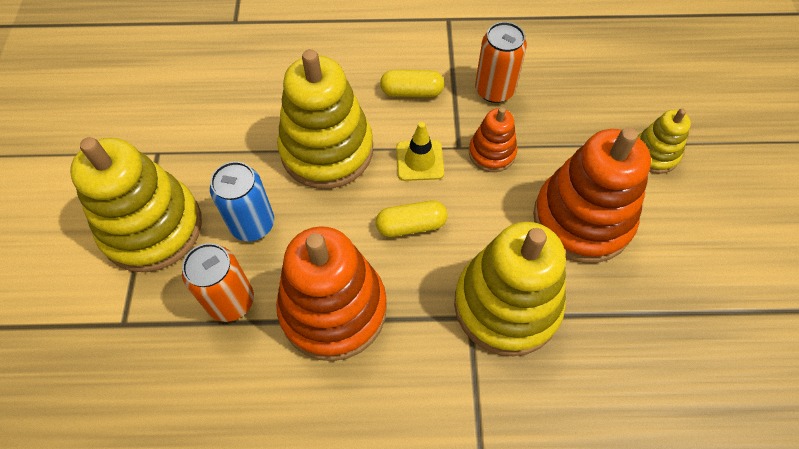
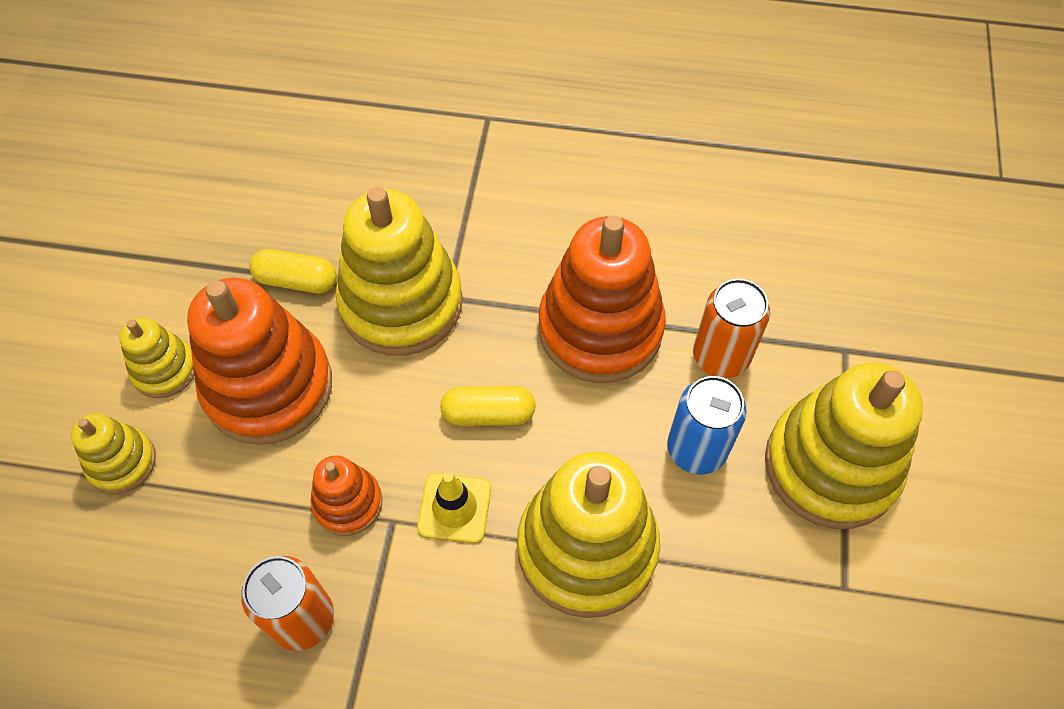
camera: 170 degrees left, 0 degrees up
(412, 92) = (436, 639): yellow capsule -> yellow capsule (297, 280)
(666, 219) = (164, 369): none -> yellow stacking toy

